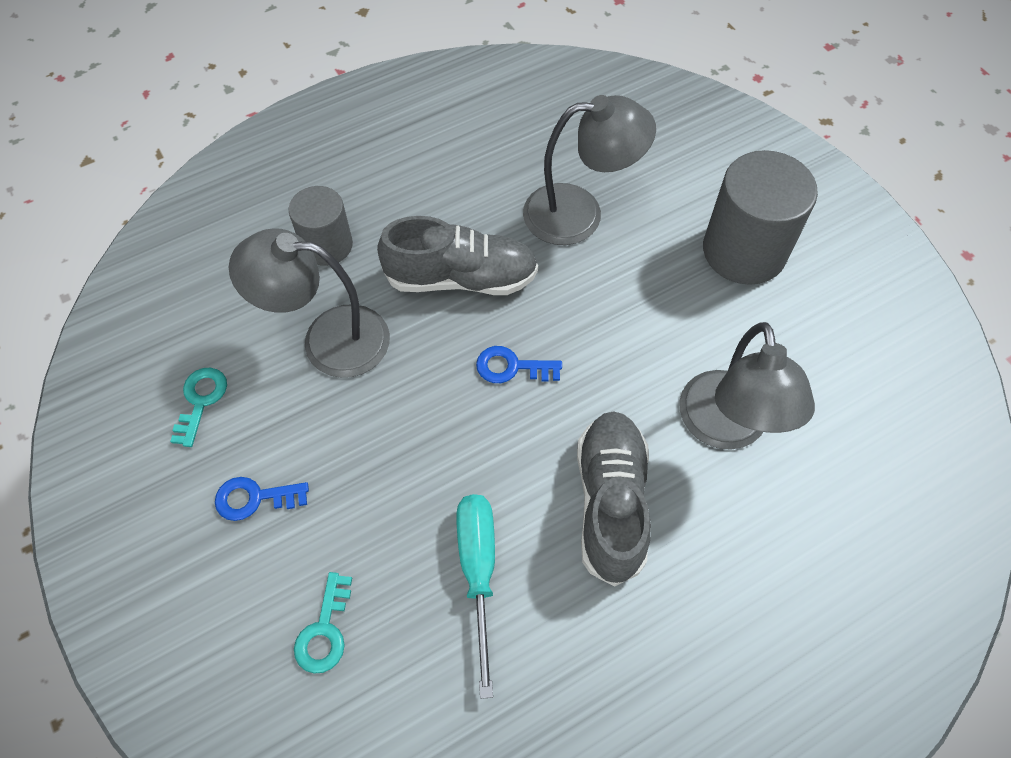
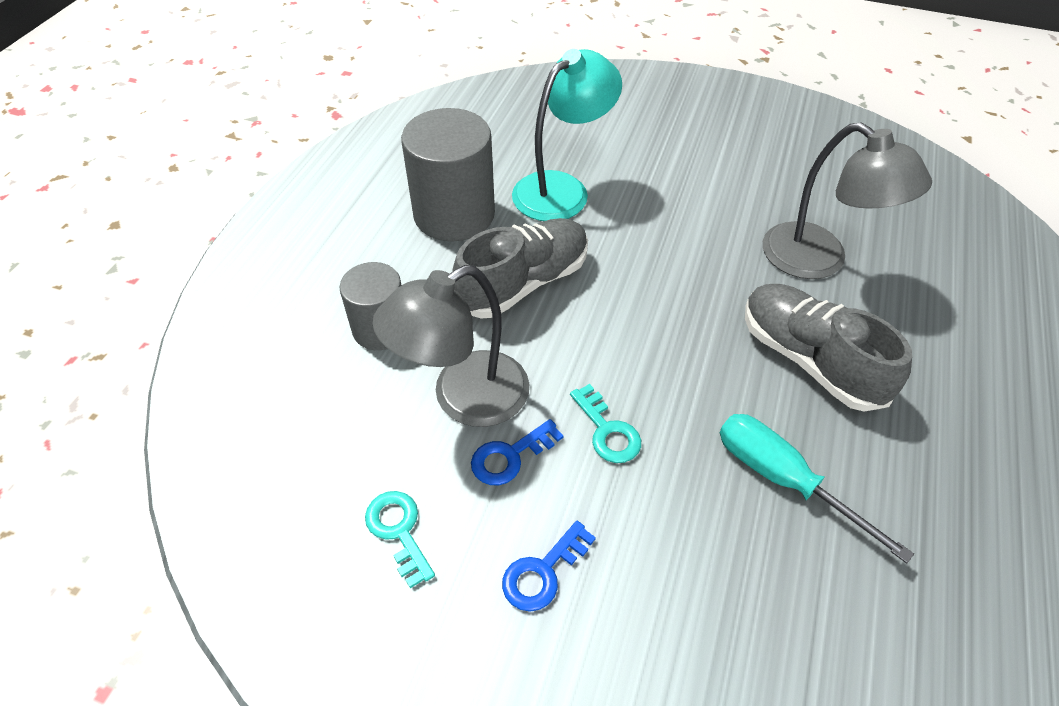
camera: 40 degrees left, 10 degrees down
(324, 631) = (726, 628): turquoise key -> turquoise key (607, 431)
(511, 367) = (634, 319): blue key -> blue key (510, 456)
(579, 213) = (562, 189): grey lamp -> turquoise lamp
(744, 251) = (698, 149): grey cylinder -> grey cylinder (454, 214)

